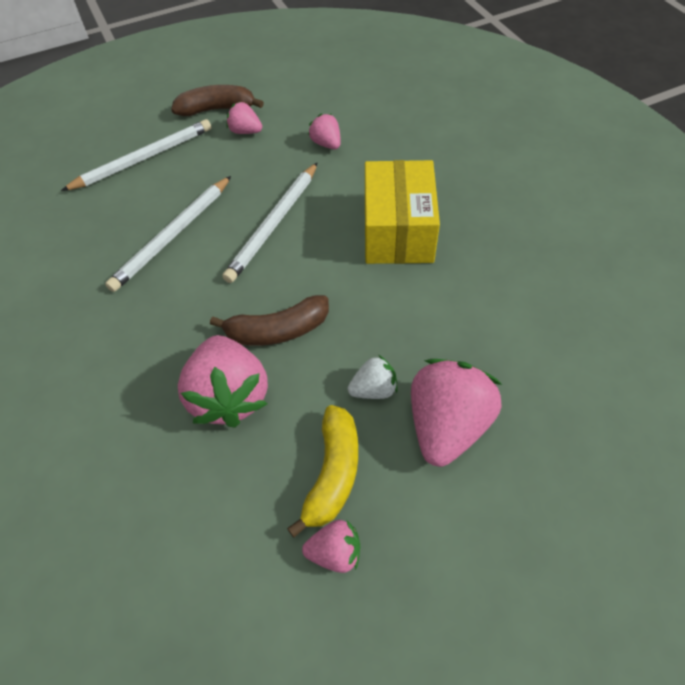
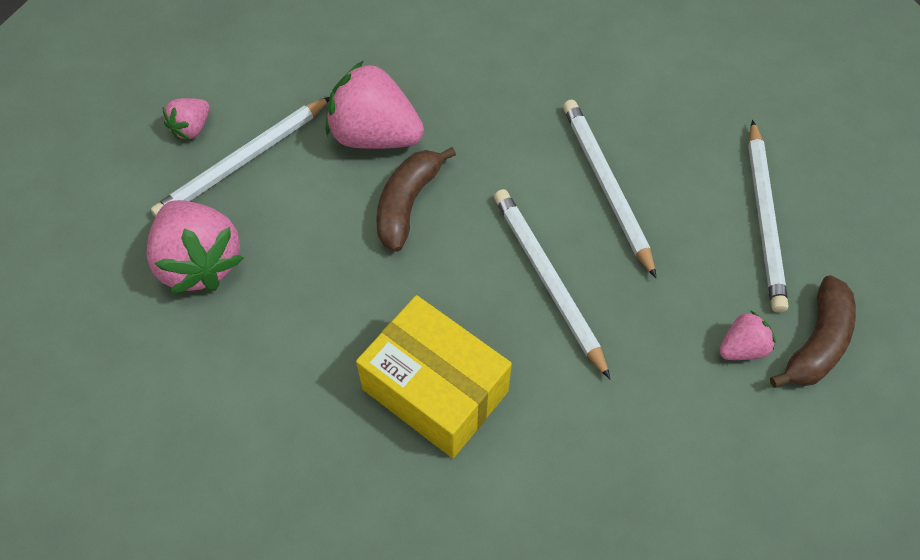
camera: 125 degrees right, 5 degrees up
(326, 144) = (646, 422): pink strawberry -> none
(333, 474) = (243, 161): yellow banana -> white pencil
(373, 389) = (281, 235): white strawberry -> none

